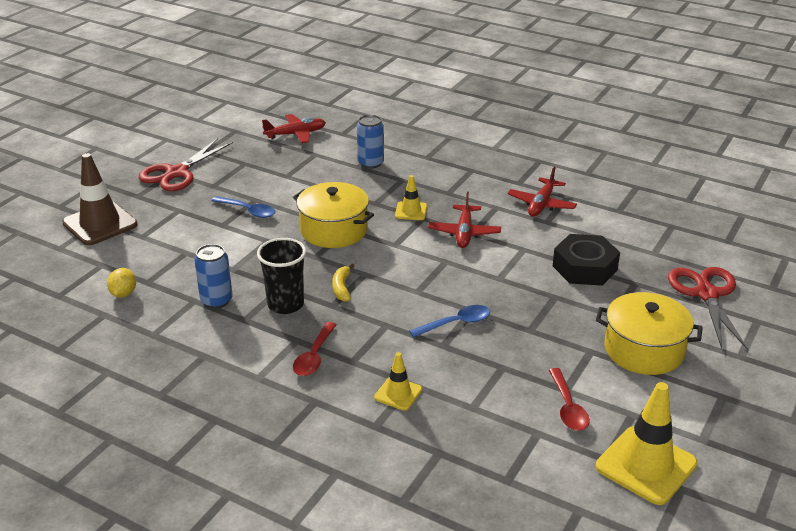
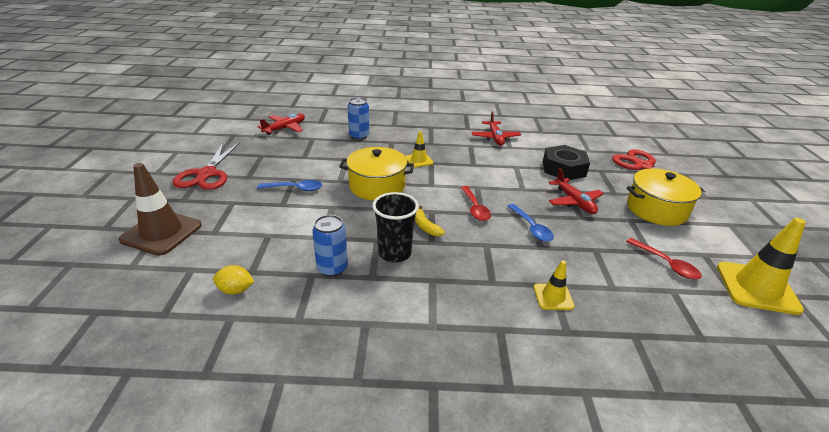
camera: 30 degrees left, 0 degrees up
(123, 294) = (235, 290): yellow lemon -> yellow lemon turned 60 degrees counterclockwise
(314, 356) = (460, 289): red spoon -> red spoon (475, 208)
(456, 323) = (531, 228): blue spoon -> blue spoon turned 120 degrees clockwise
(464, 233) = (468, 166): red plane -> red plane (574, 202)

